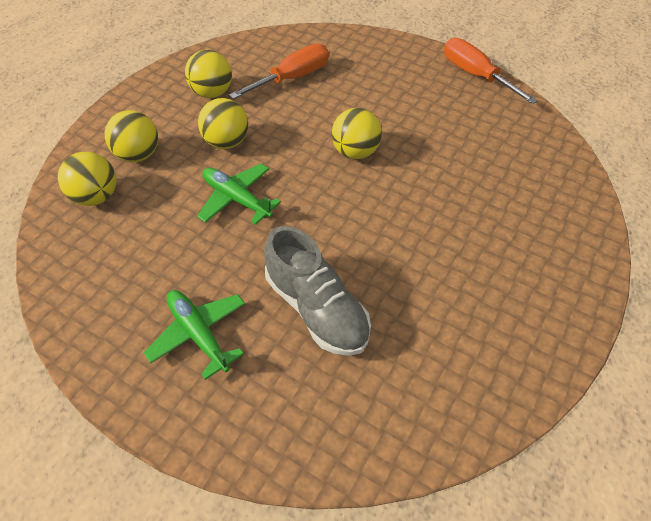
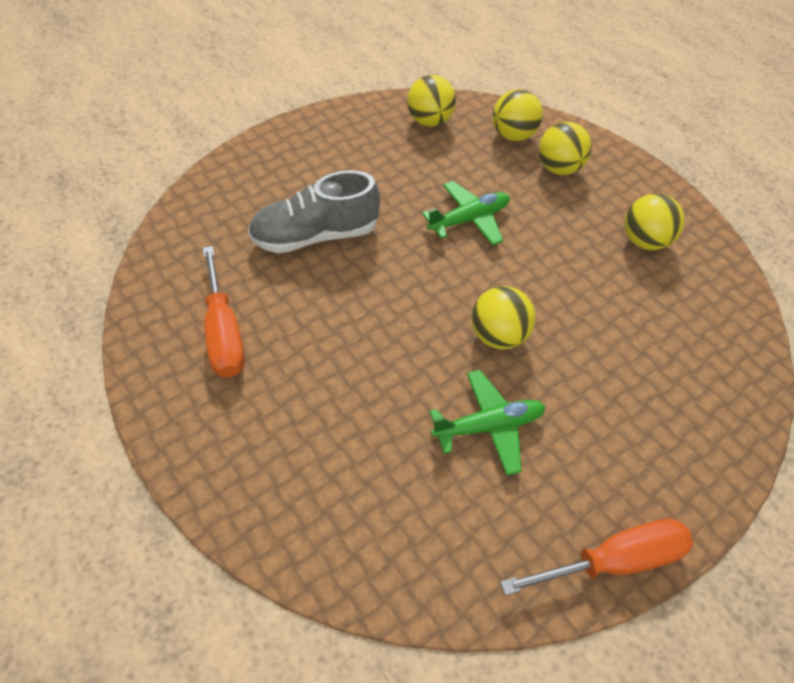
camera: 110 degrees right, 0 degrees up
(199, 334) = (336, 164): green plane -> green plane (488, 426)
(226, 142) = (554, 232): yellow ball -> yellow ball (429, 121)
(292, 78) = (656, 322): orange screwdriver -> orange screwdriver (223, 332)

